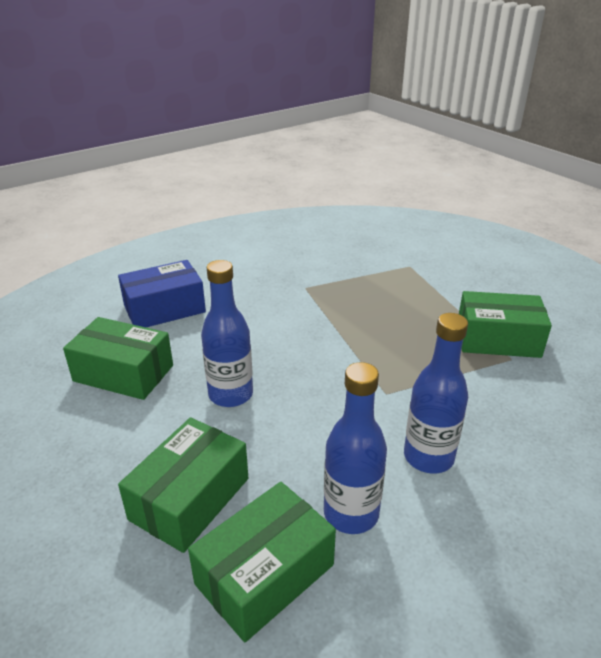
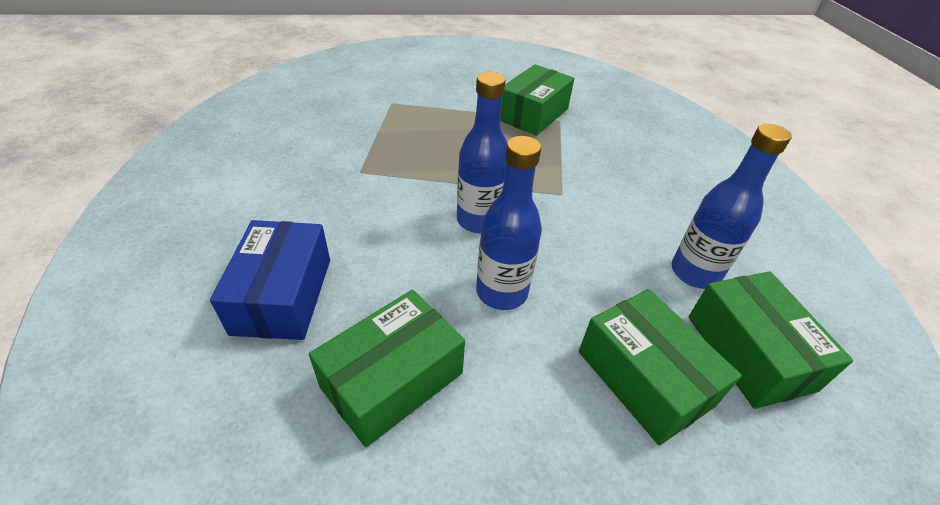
camera: 65 degrees left, 10 degrees up
(428, 457) = (648, 206): blue bottle -> blue bottle (479, 220)

